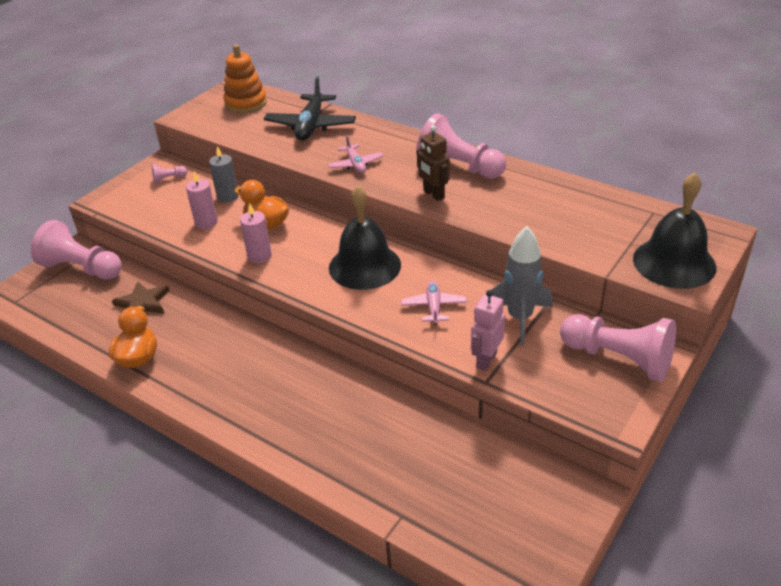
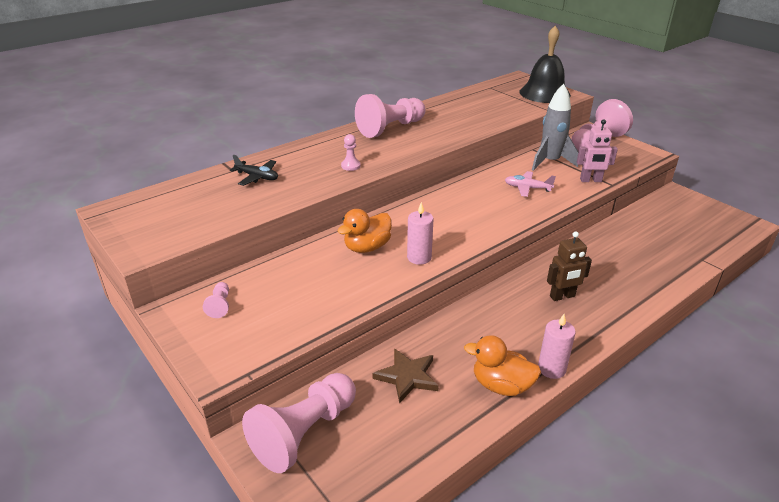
camera: 75 degrees left, 5 degrees down
(206, 222) = (337, 285): pink candle -> pink candle (551, 369)
(228, 196) = (296, 266): grey candle -> none
(246, 103) = (162, 207): orange stacking toy -> none
(311, 126) = (257, 177): black plane -> black plane, size x0.56
(355, 164) = (350, 166): pink plane -> pink pawn
(364, 266) = (462, 207): black bell -> none
(433, 194) = (423, 143): brown robot -> brown robot (562, 296)
(486, 360) = (590, 180): pink robot -> pink robot turned 45 degrees counterclockwise

